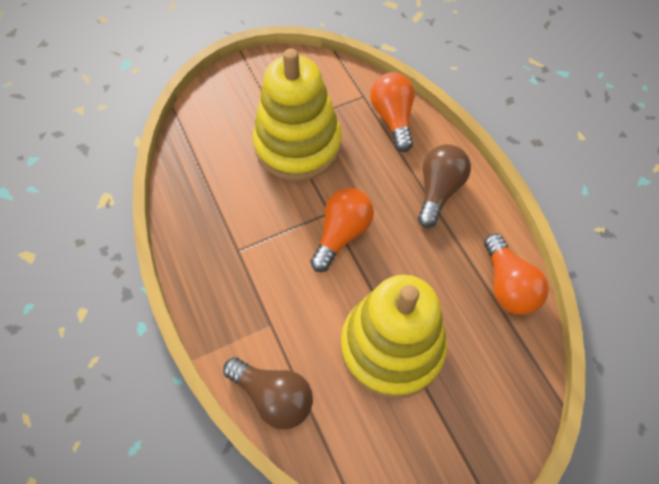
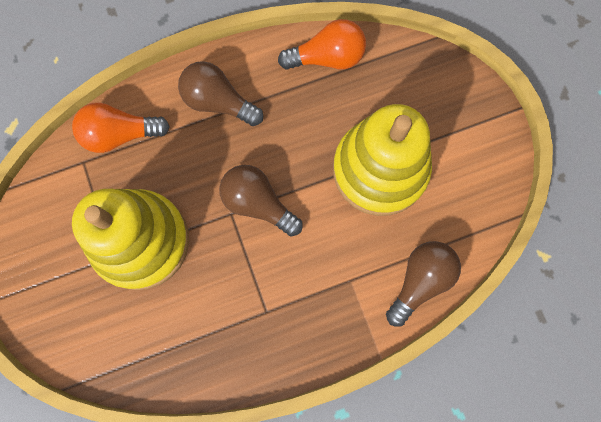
camera: 85 degrees left, 15 degrees up
(342, 234) = (258, 203): orange light bulb -> brown light bulb

